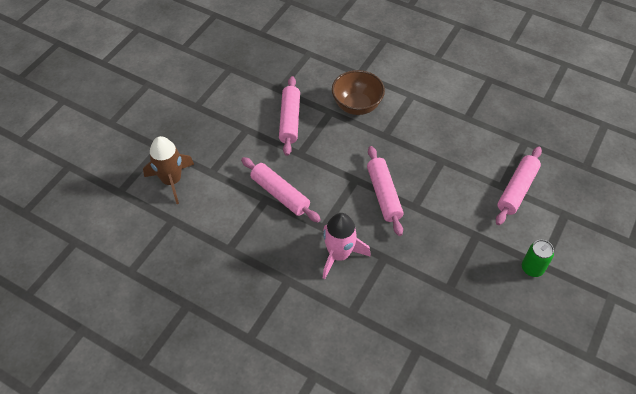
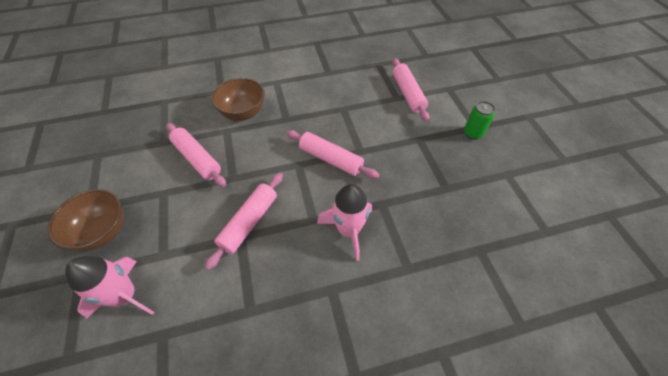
camera: 45 degrees left, 0 degrees up
(172, 181) = (125, 296): brown rocket -> pink rocket
(191, 129) = (102, 232): none -> brown bowl
(280, 194) = (249, 222): pink rolling pin -> pink rolling pin turned 60 degrees counterclockwise

